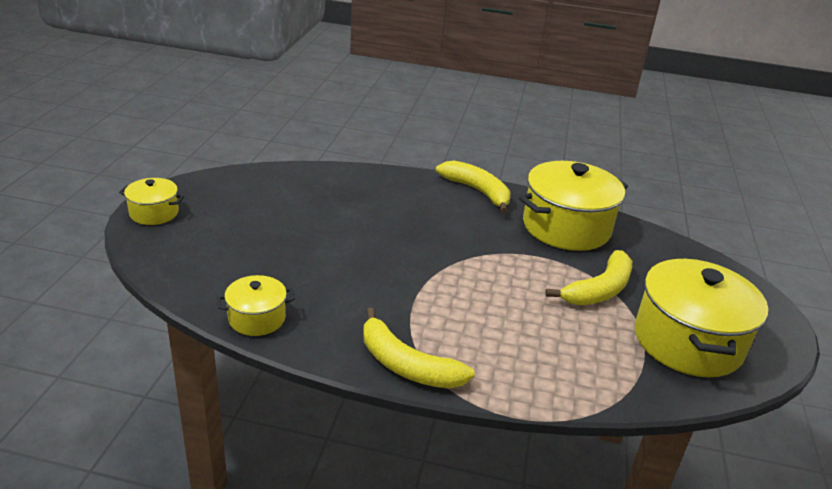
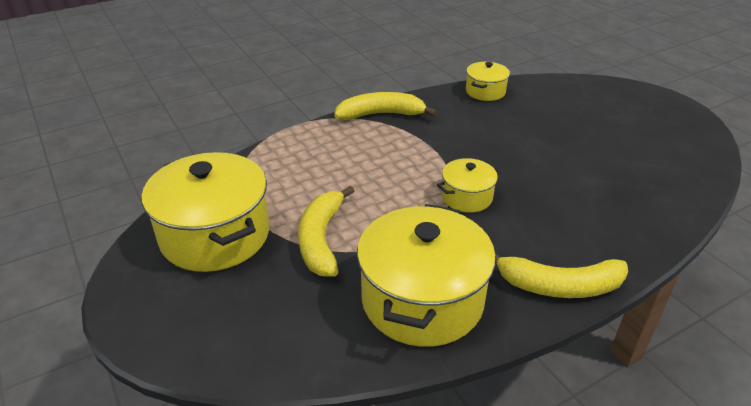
camera: 140 degrees right, 5 degrees up
(154, 213) = (659, 101): yellow pot -> yellow pot (467, 197)

